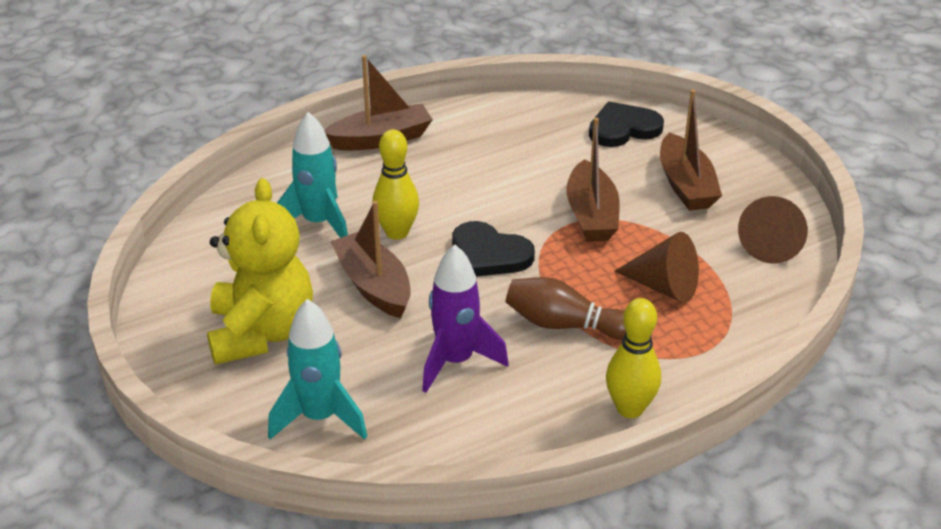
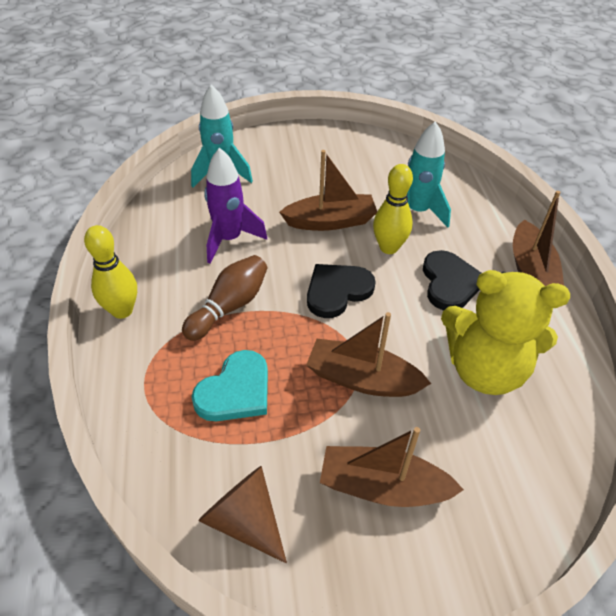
camera: 110 degrees right, 10 degrees up
(261, 332) = (309, 167): yellow teddy bear -> yellow teddy bear (484, 369)
(623, 128) = (515, 475): black heart -> black heart (450, 283)
(663, 286) = (235, 391): brown cone -> turquoise heart

